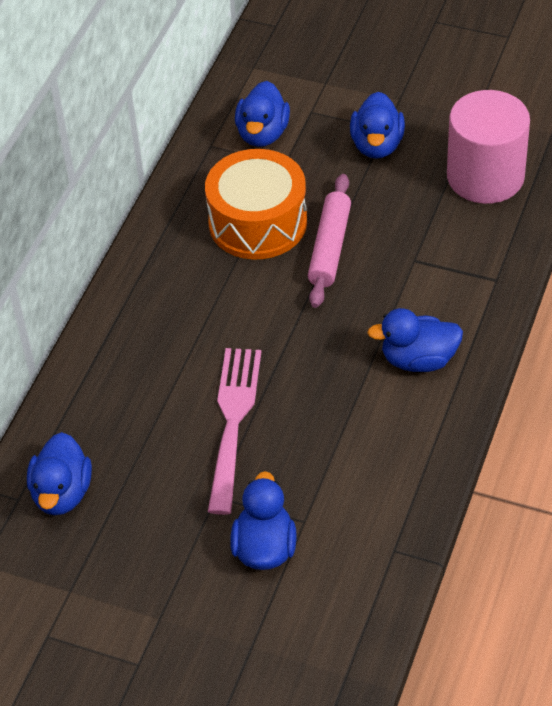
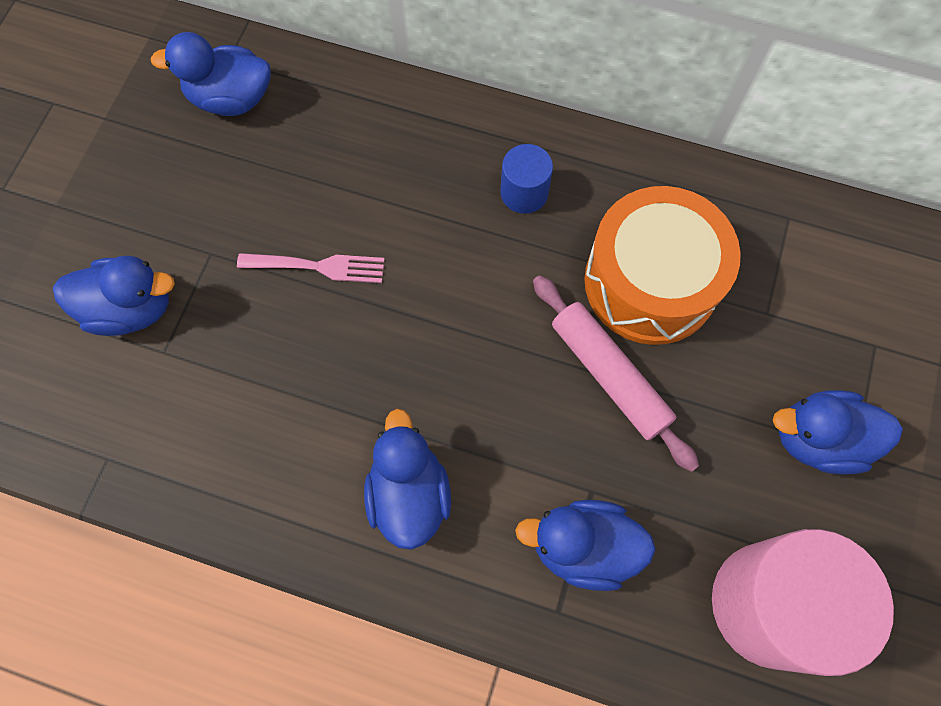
camera: 85 degrees right, 20 degrees up
(176, 293) = (524, 193): none -> blue cylinder
(233, 422) = (317, 266): pink fork -> pink fork, size x0.59
(262, 134) = (820, 282): blue duck -> blue duck (583, 547)
(329, 248) = (609, 375): pink rolling pin -> pink rolling pin turned 45 degrees clockwise

